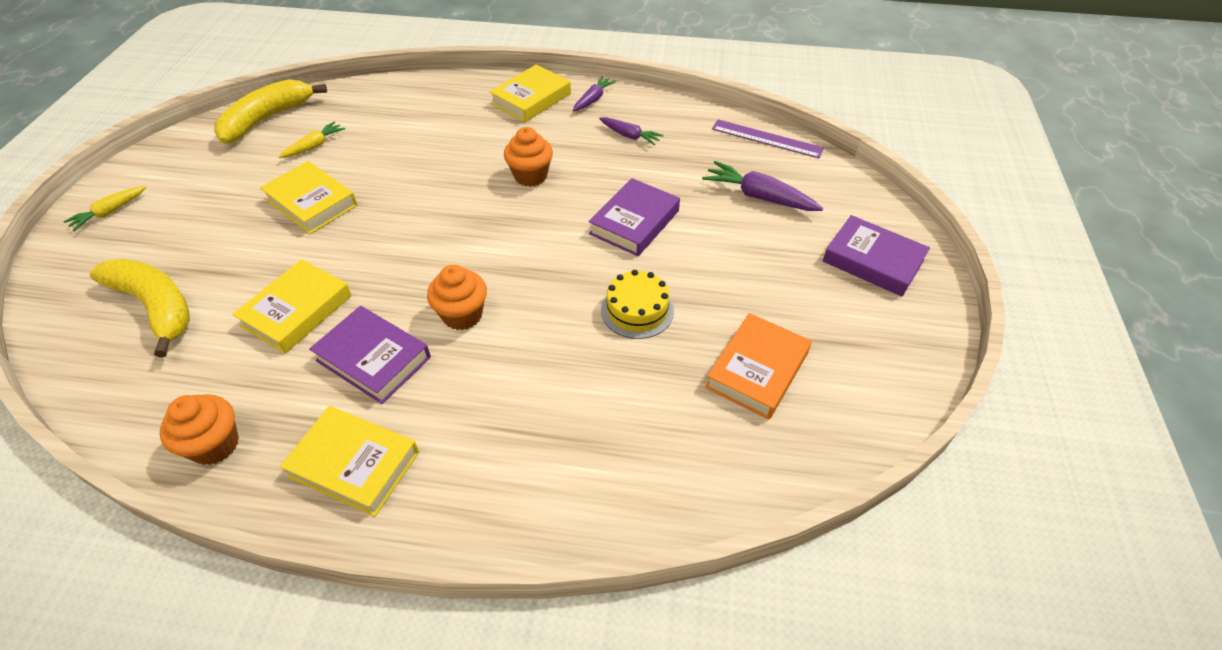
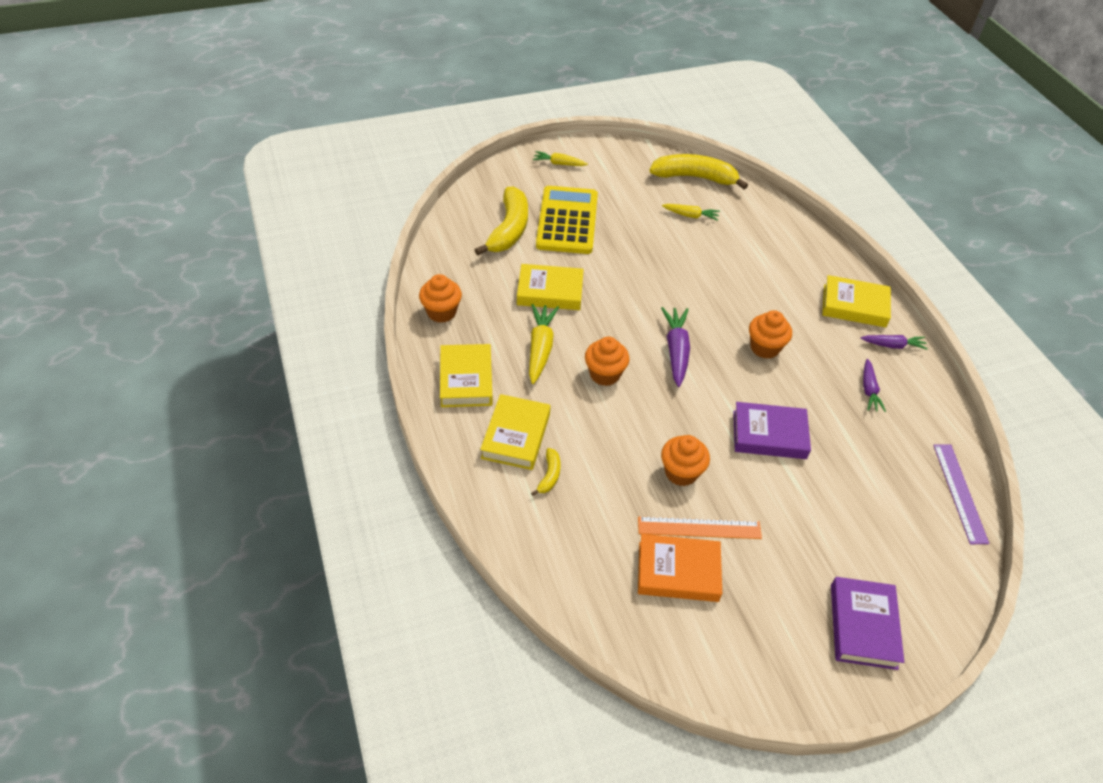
camera: 60 degrees right, 0 degrees up
(207, 245) = (567, 221): none -> yellow calculator
(312, 203) = (639, 245): yellow book -> yellow book (516, 436)
(373, 359) = (540, 348): purple book -> yellow carrot
(566, 435) = (549, 475): none -> yellow banana
(637, 310) = (681, 472): yellow cake -> orange cupcake
(713, 327) = (699, 528): none -> orange ruler
(759, 196) = (873, 511): purple carrot -> purple carrot (676, 350)

